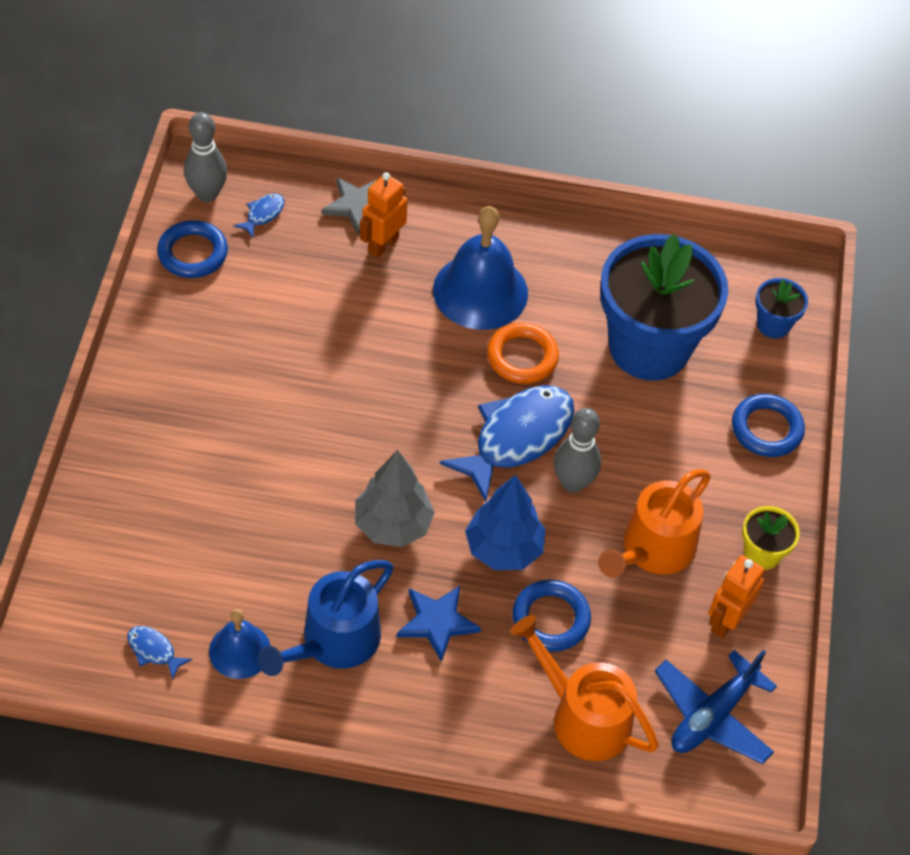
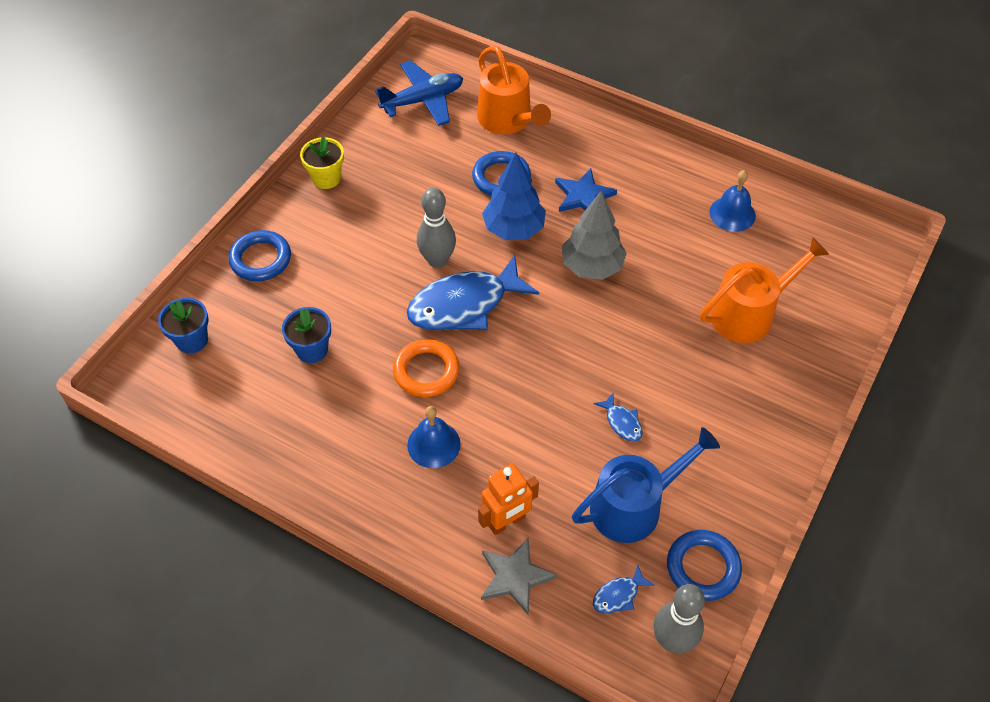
camera: 155 degrees left, 0 degrees up
(154, 650) = (795, 229): blue fish -> blue fish (622, 422)
(334, 641) = (662, 202): blue watering can -> blue watering can (633, 506)
(480, 291) = (433, 444): blue bell -> blue bell, size x0.57
(649, 347) = (312, 349): blue flower pot -> blue flower pot, size x0.42
(653, 549) = (403, 201): orange watering can -> orange watering can (749, 313)
(726, 621) = (380, 146): orange robot -> none

